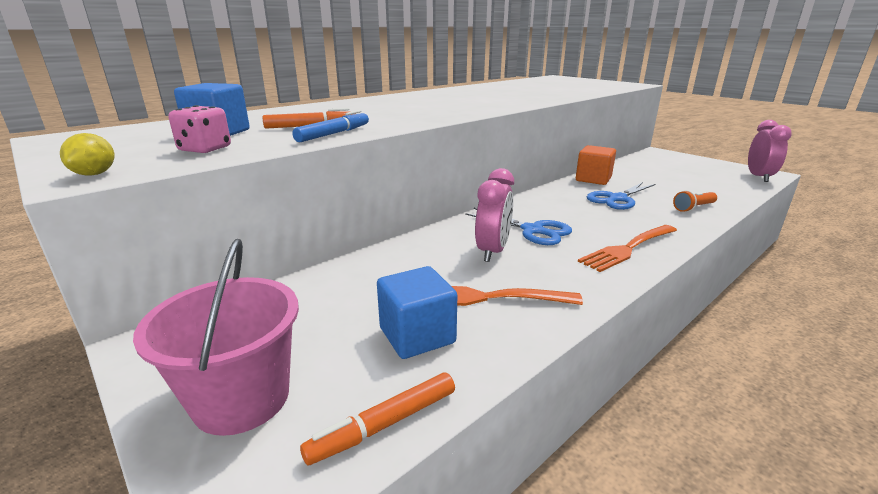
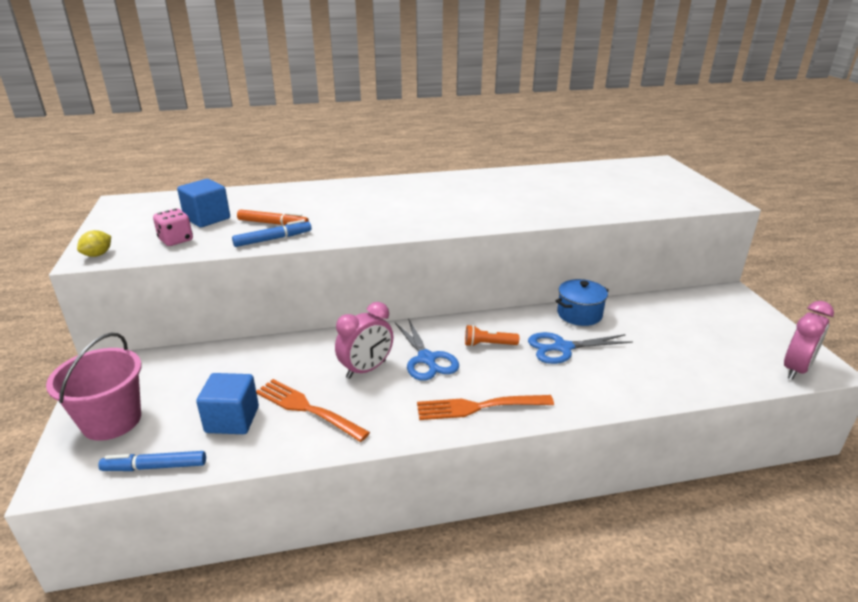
camera: 30 degrees right, 5 degrees up
(384, 425) = (155, 467): orange marker -> blue marker
(593, 179) = (579, 314): orange cube -> blue pot
(694, 208) = (626, 385): orange flashlight -> orange flashlight (488, 344)

